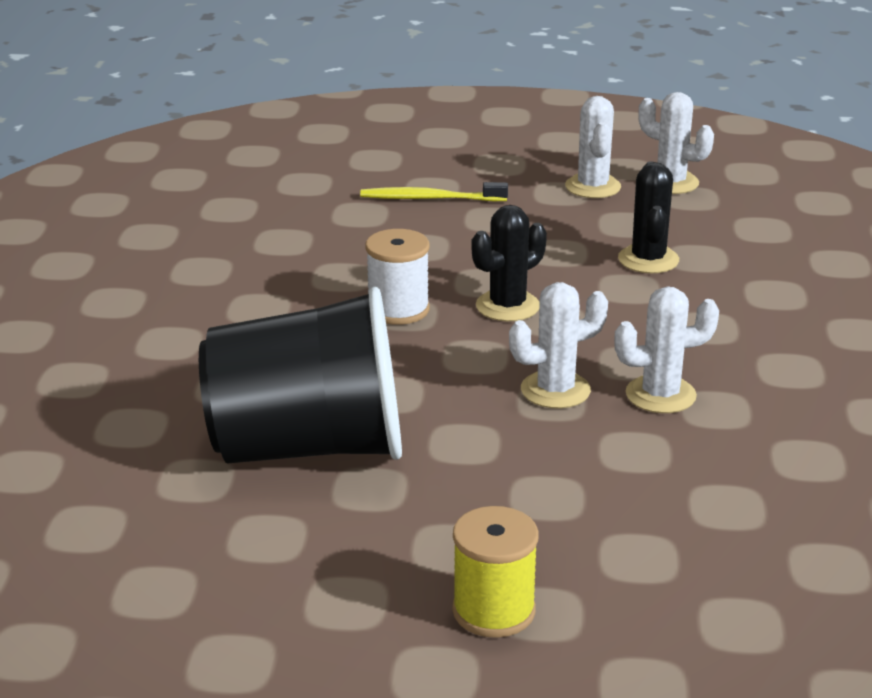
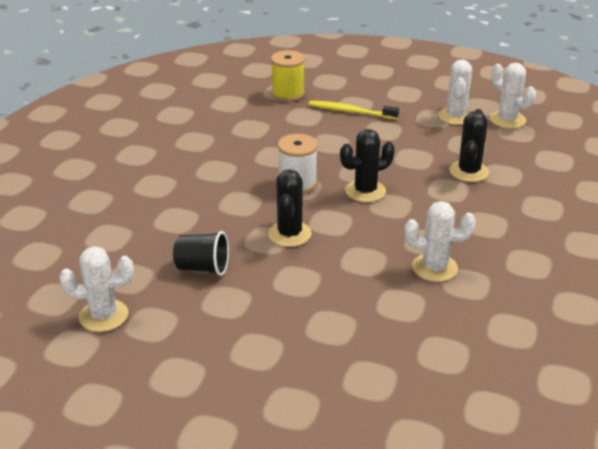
camera: 15 degrees right, 5 degrees up
(309, 447) = (202, 268): black cup -> black cup, size x0.42
(421, 381) = (289, 234): none -> black cactus
(493, 611) = (262, 400): yellow spool -> yellow spool (288, 94)
(555, 390) = (369, 254): white cactus -> white cactus (103, 316)

